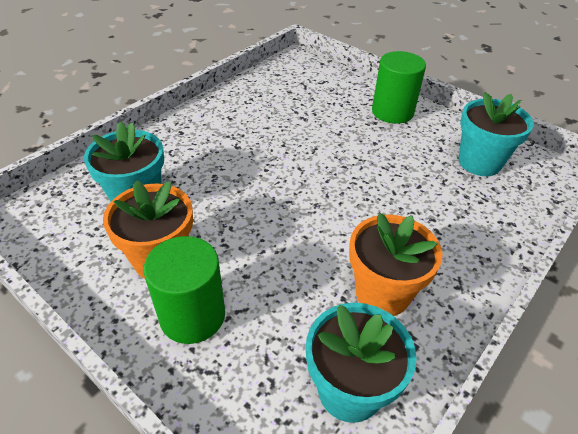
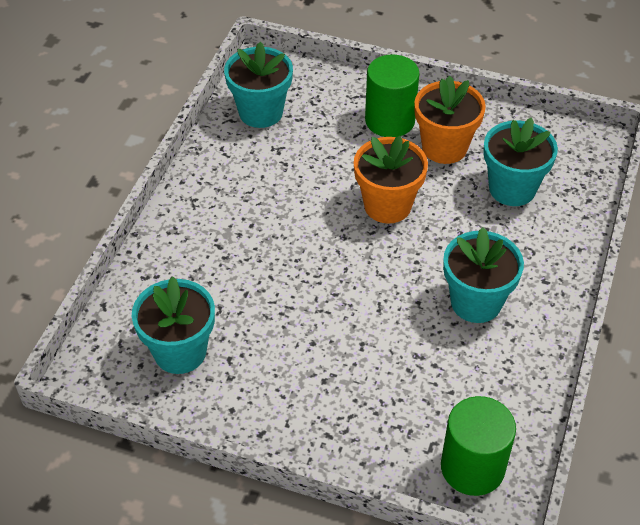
camera: 160 degrees right, 5 degrees up
(241, 133) = (476, 302): none -> turquoise flower pot
(382, 293) = (255, 176): orange flower pot -> orange flower pot (387, 205)
(392, 112) = (306, 410): green cylinder -> green cylinder (472, 467)

